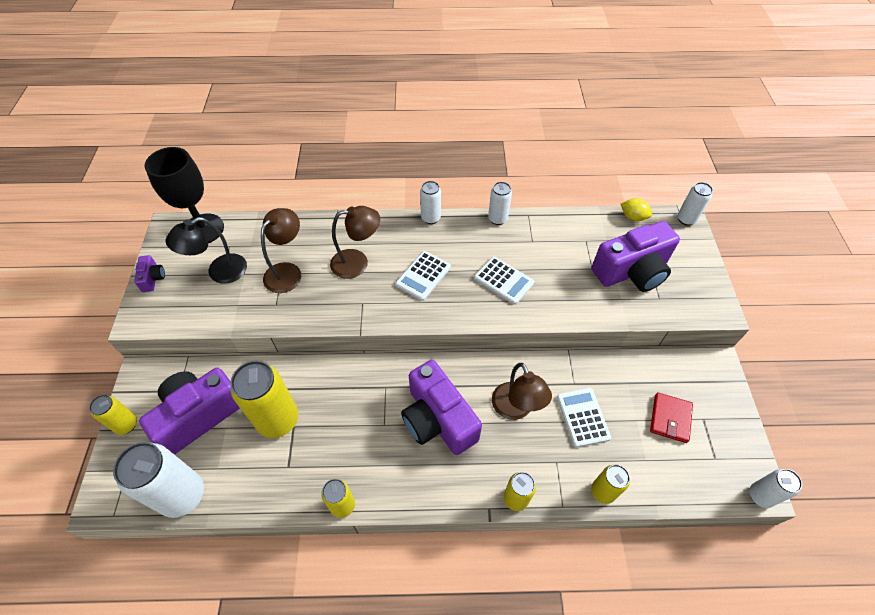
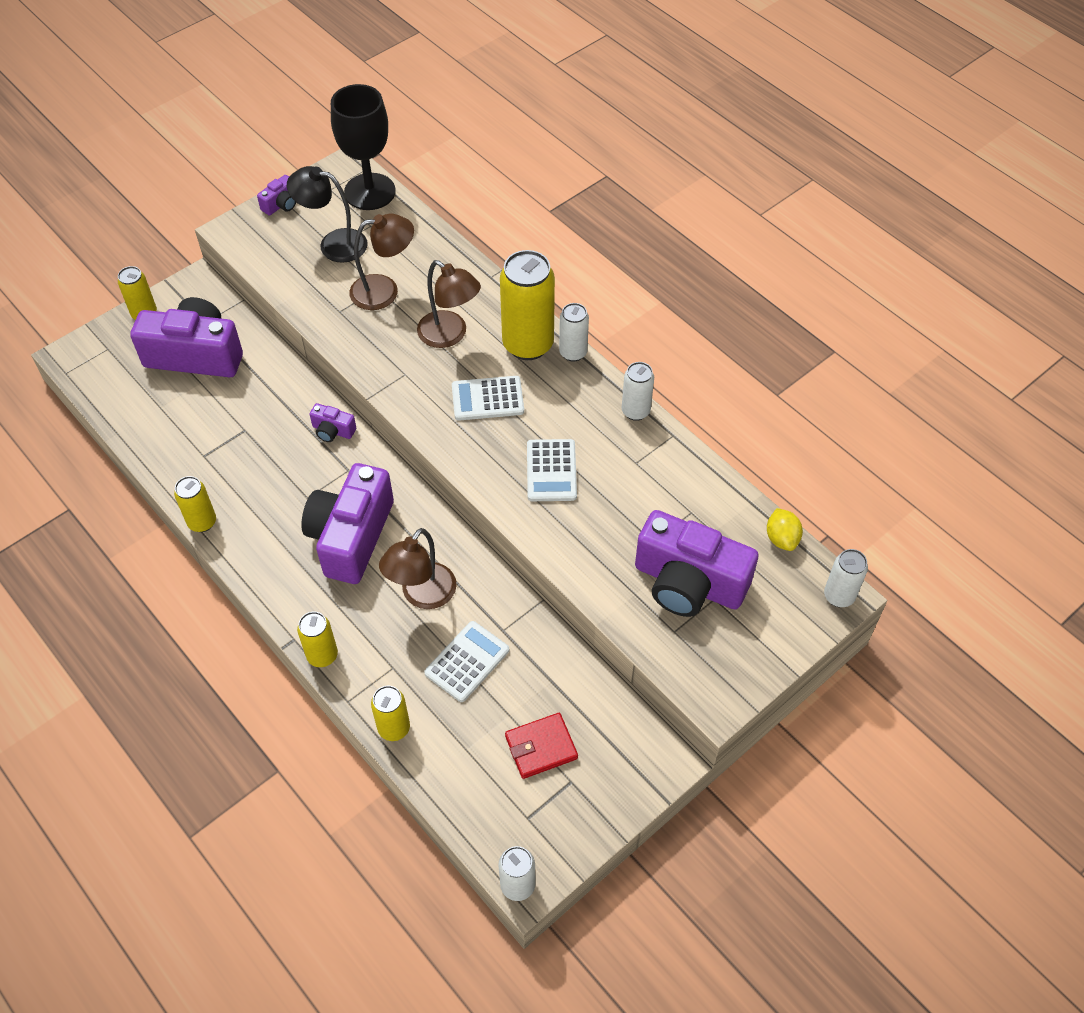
camera: 50 degrees right, 0 degrees up
(183, 495) = (118, 403): white can -> none
(278, 420) = (241, 414): yellow can -> yellow can (528, 344)
(347, 375) = (333, 431): none -> purple camera

